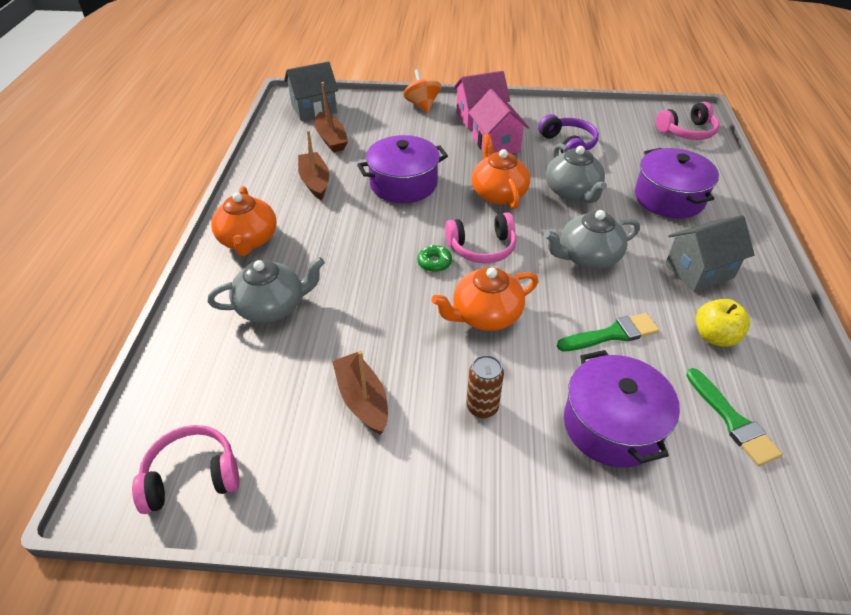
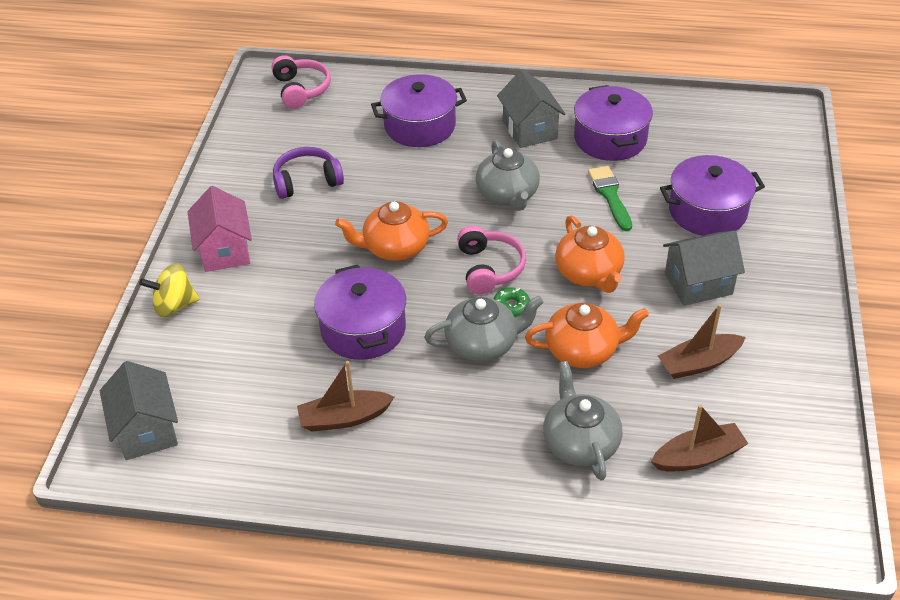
camera: 85 degrees left, 0 degrees up
(192, 476) = (798, 482): pink headphones -> none
(248, 240) = (462, 479): orange teapot -> orange teapot (583, 350)
(331, 139) = (240, 405): brown boat -> brown boat (698, 457)
(422, 105) = (174, 305): orange spinning top -> yellow spinning top
(482, 407) = (698, 284): brown can -> grey house
(496, 144) = (292, 241): pink house -> none
(572, 192) = (400, 190): grey teapot -> grey teapot (483, 344)
(715, 336) = (610, 139): yellow apple -> purple pot
(732, 421) = (695, 149): green brush -> none

